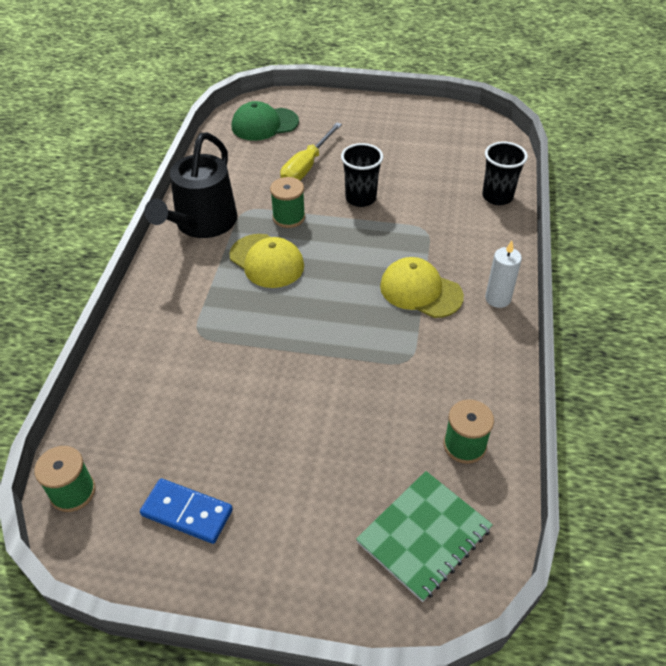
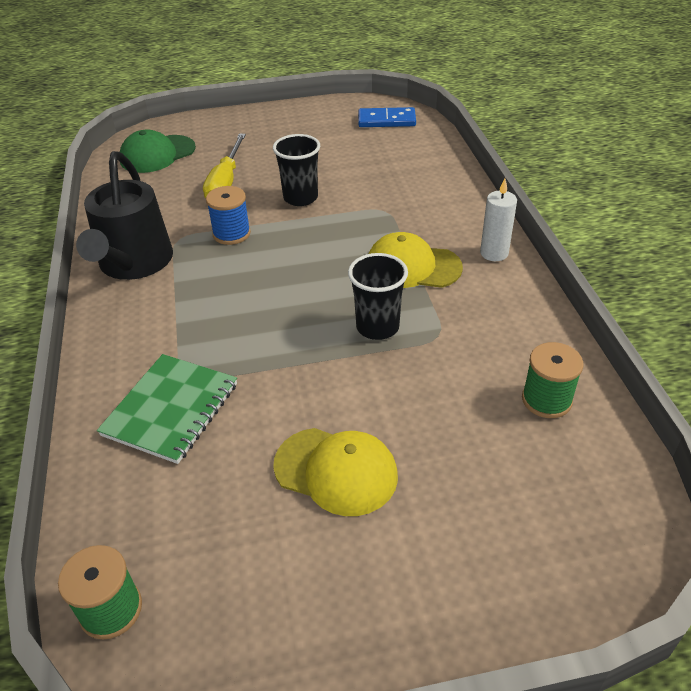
camera: 20 degrees left, 5 degrees down
(187, 512) = (275, 580): blue domino -> blue domino (386, 120)
(267, 261) = (229, 281): yellow cap -> yellow cap (336, 471)
(288, 217) = (231, 234): green spool -> blue spool
(424, 536) = (561, 506): green notebook -> green notebook (171, 409)
(497, 197) = (438, 165): black cup -> black cup (377, 327)

